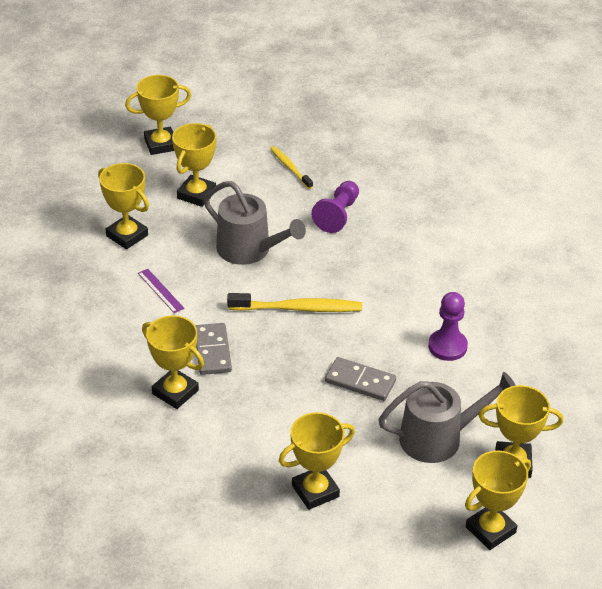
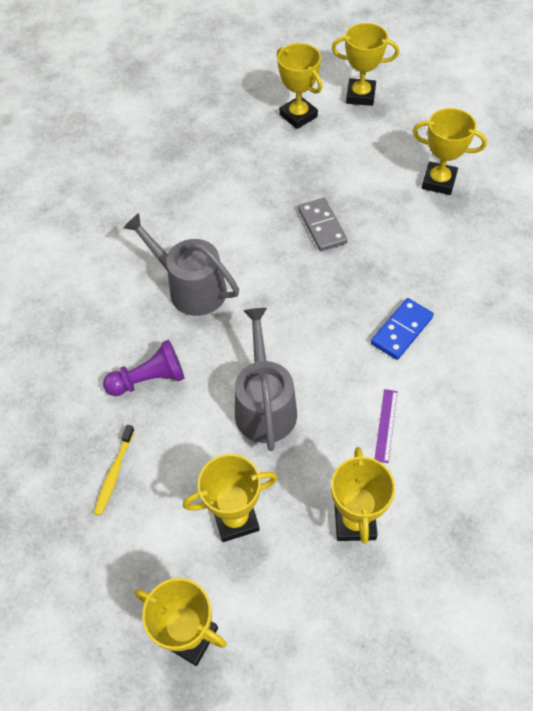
camera: 130 degrees left, 15 degrees up
(175, 392) = (466, 318): yellow trophy -> none
(212, 351) = (401, 330): grey domino -> blue domino
(297, 308) = (294, 316): yellow toothbrush -> none
(438, 438) = (321, 158): grey watering can -> grey watering can (191, 288)
(447, 346) = (231, 206): purple pawn -> none

